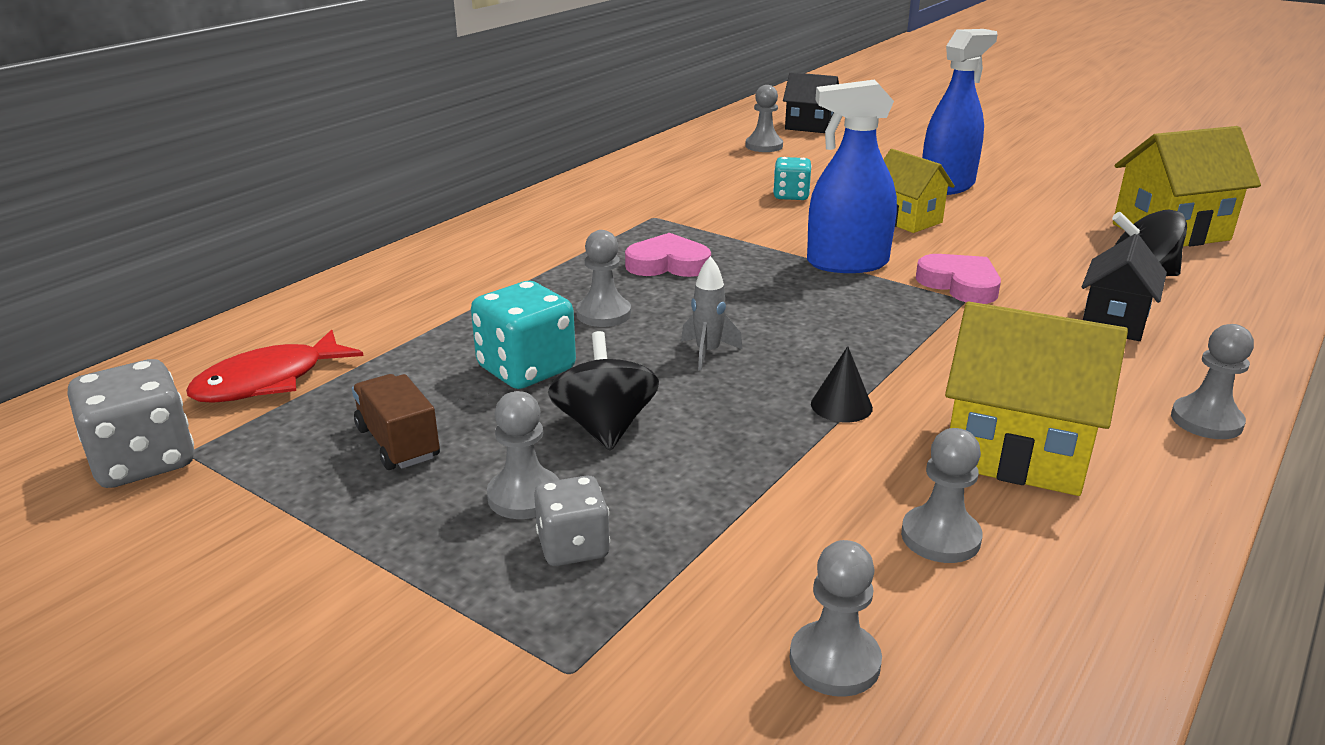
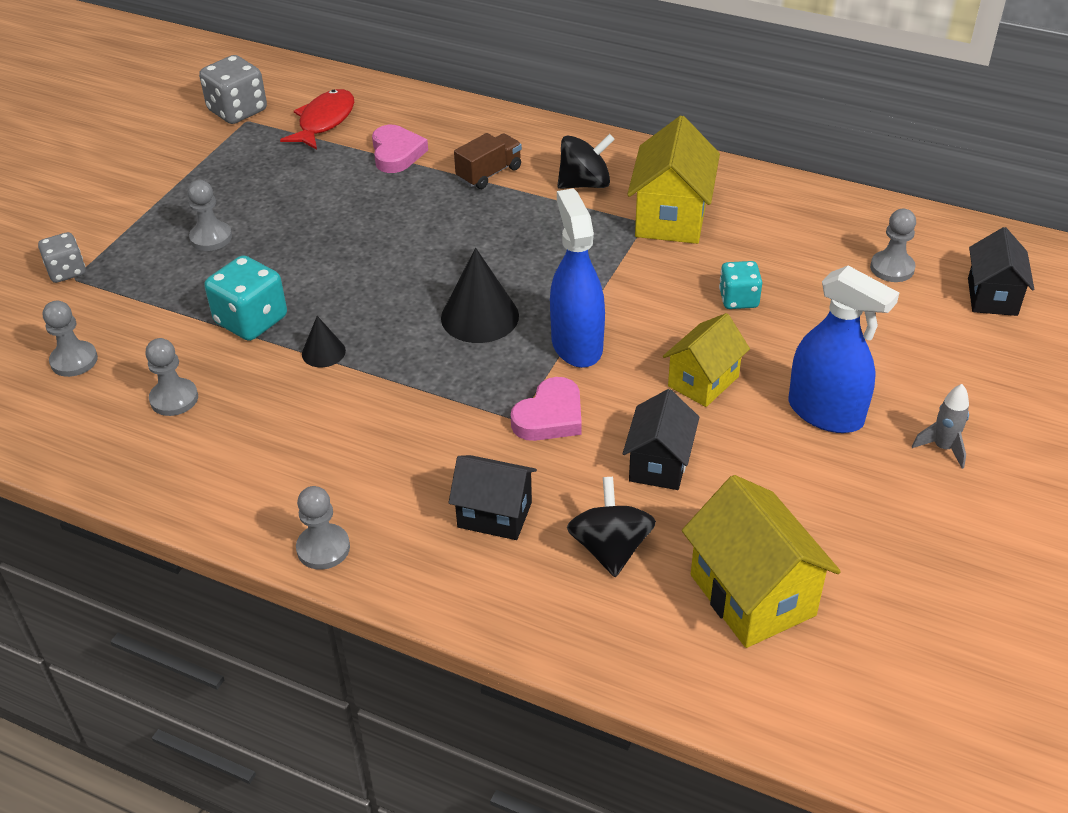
camera: 80 degrees right, 15 degrees up
(269, 381) = (324, 121): red fish -> red fish turned 75 degrees clockwise
(398, 443) = (261, 183): brown truck -> brown truck (489, 173)
(526, 369) = (353, 210): turquoise dice -> turquoise dice (251, 320)
(573, 546) = (166, 263): grey dice -> grey dice (66, 271)
(603, 314) = (442, 227): grey pawn -> none
(605, 427) = (285, 254): black spinning top -> black spinning top (585, 184)
(668, 264) = (542, 245): pink heart -> pink heart (396, 153)
(708, 353) = (390, 283): grey rocket -> grey rocket (943, 448)
(789, 305) = (480, 316): none -> black cone
(1016, 453) = (268, 437): yellow house -> yellow house (671, 218)
(1022, 247) = (659, 464): none -> black house

